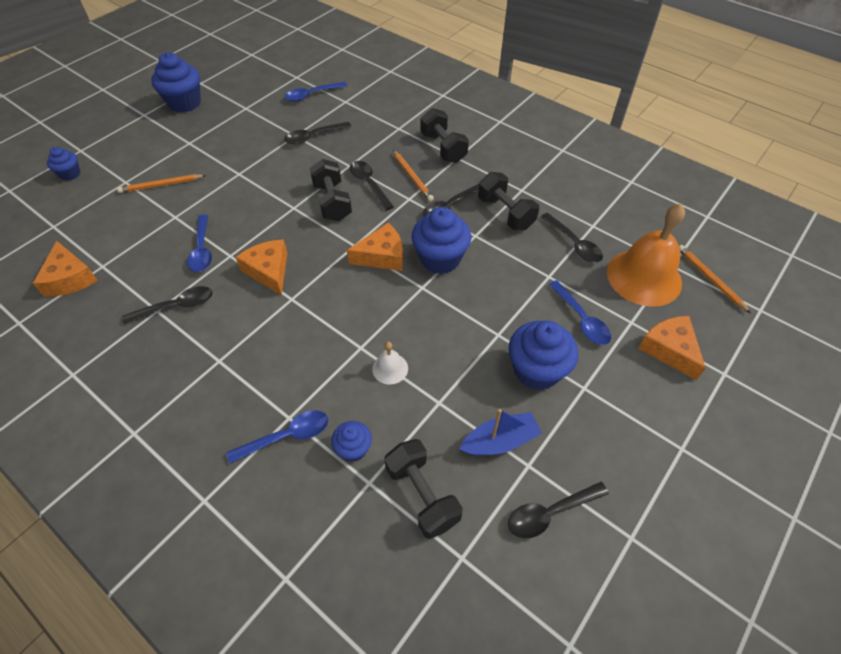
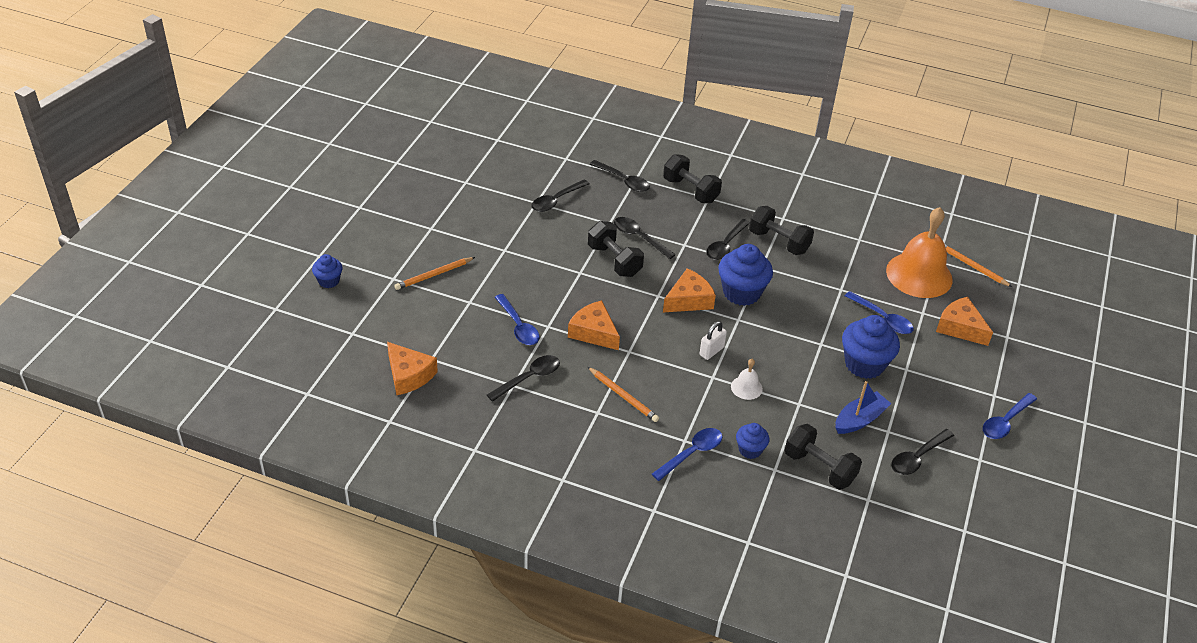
camera: 20 degrees left, 10 degrees down
(185, 103) = (396, 187): blue cupcake -> none
(312, 95) = (527, 157): blue spoon -> blue spoon (1005, 422)
(375, 317) = (711, 351): none -> white padlock
(412, 177) = (676, 224): orange pencil -> orange pencil (623, 396)
(574, 244) = (850, 258): black spoon -> black spoon (623, 181)

